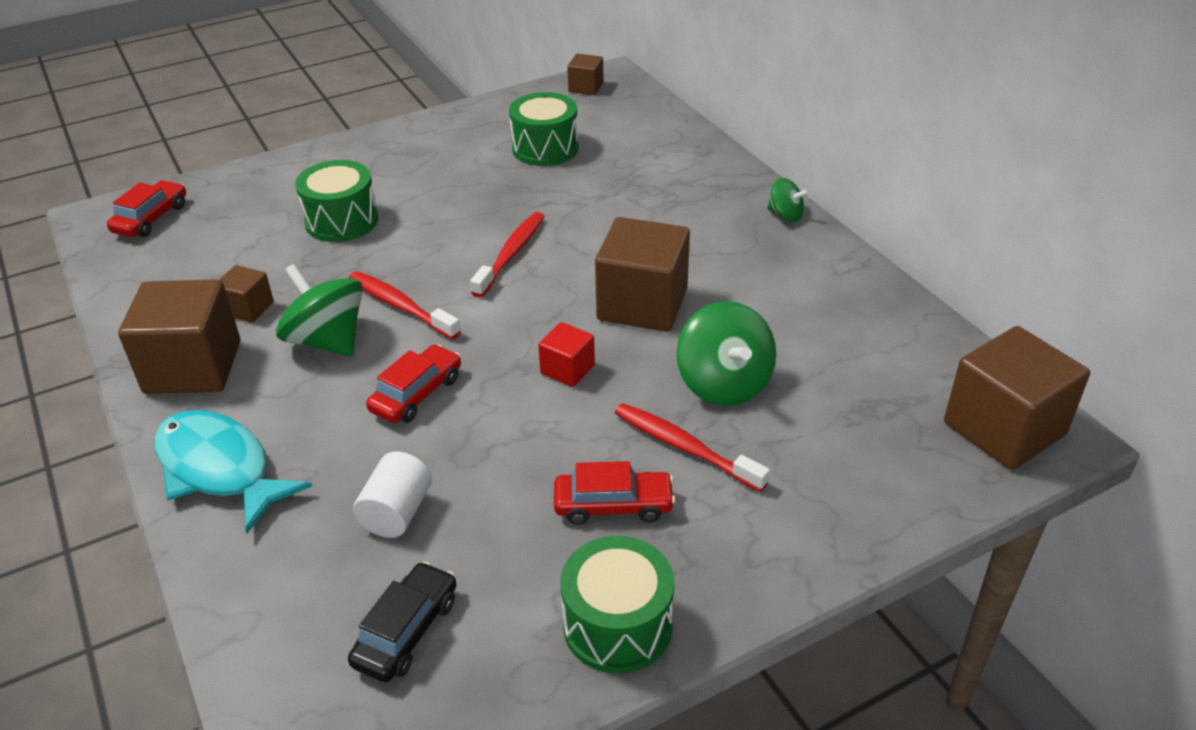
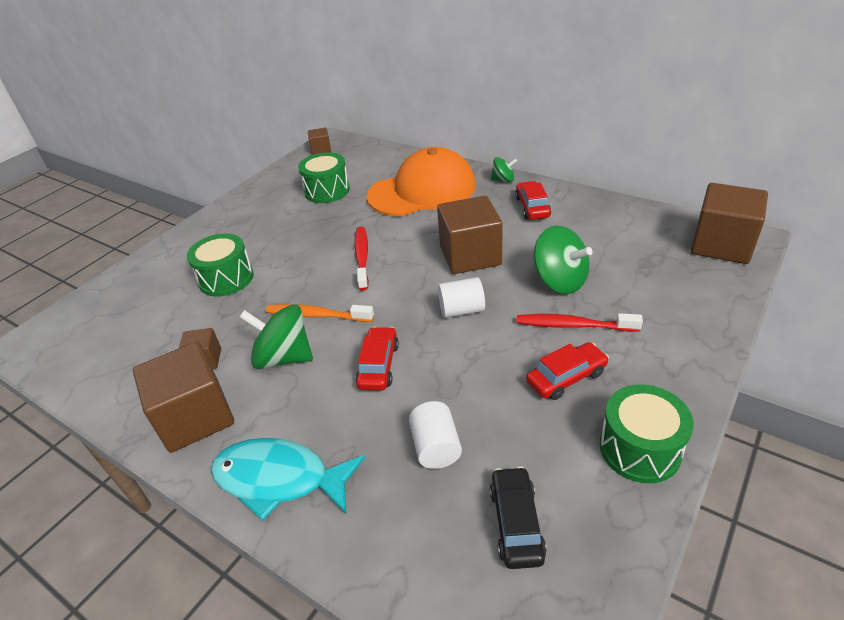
camera: 25 degrees left, 0 degrees up
(151, 218) = (72, 329): red car -> red car (532, 207)
(401, 306) = (317, 315): red toothbrush -> orange toothbrush
(567, 369) = (461, 310): red cube -> white cylinder
(663, 191) = (422, 191): none -> orange cap

